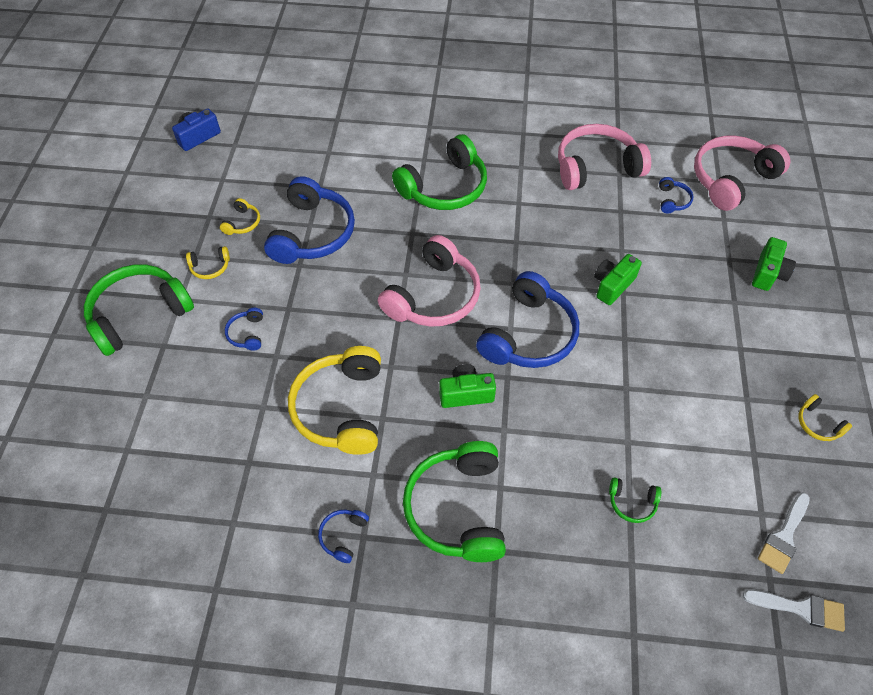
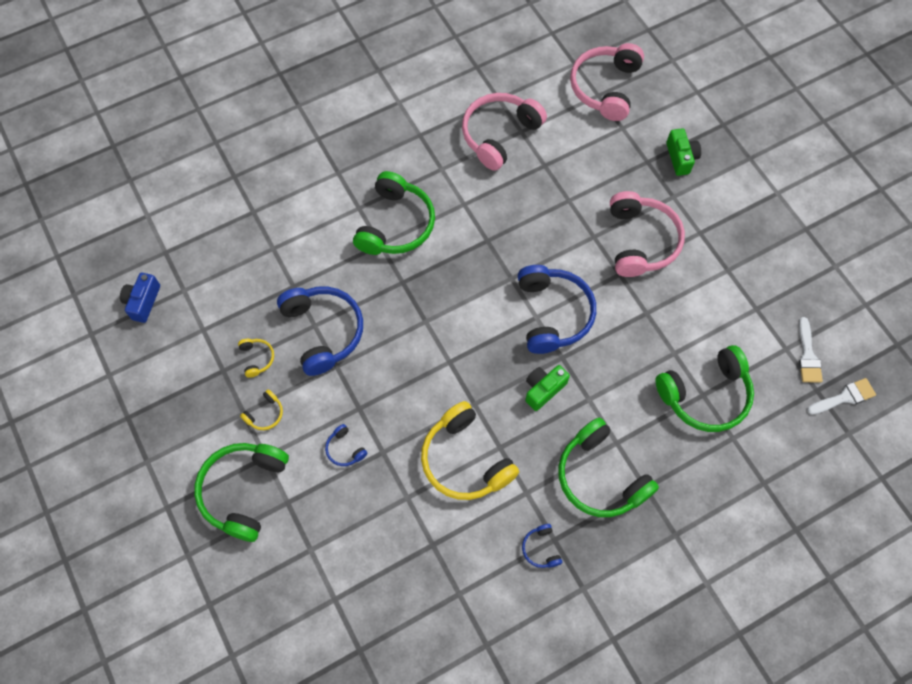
camera: 35 degrees left, 10 degrees up
(434, 296) = (461, 326): pink headphones -> pink headphones (641, 241)
(612, 285) = (582, 235): green camera -> none
(632, 503) = (705, 395): green headphones -> green headphones, size x2.30
(672, 200) = (576, 132): blue headphones -> none
(818, 424) = (781, 260): yellow headphones -> none

